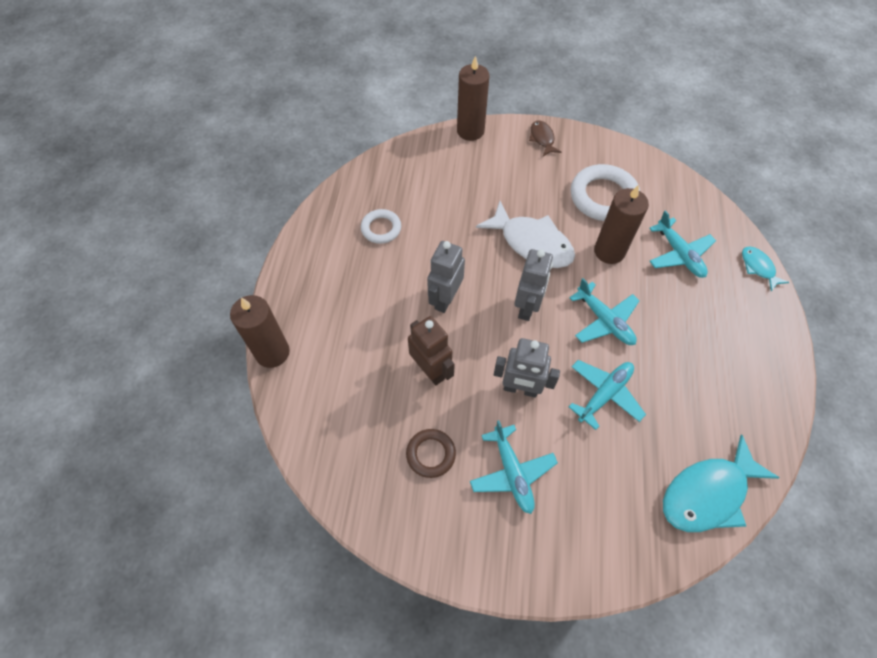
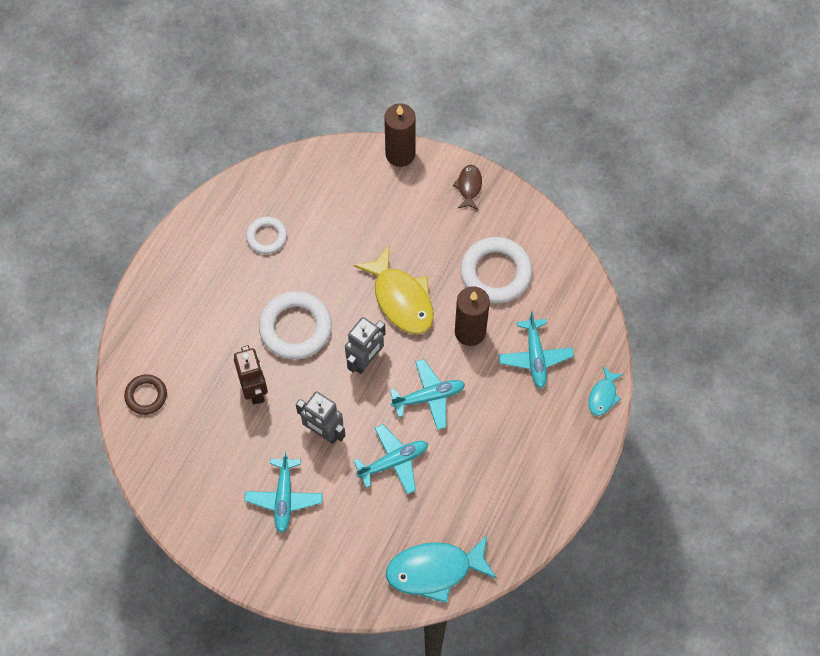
camera: 20 degrees right, 5 degrees up
(272, 352) = (127, 327): brown candle -> none
(431, 454) = (225, 460): brown ring -> brown ring (146, 396)
(445, 299) = (295, 328): grey robot -> white ring
(531, 243) = (401, 299): white fish -> yellow fish
(604, 321) = (429, 397): turquoise plane -> turquoise plane turned 90 degrees counterclockwise
(758, 267) = (603, 395): turquoise fish -> turquoise fish turned 150 degrees counterclockwise

